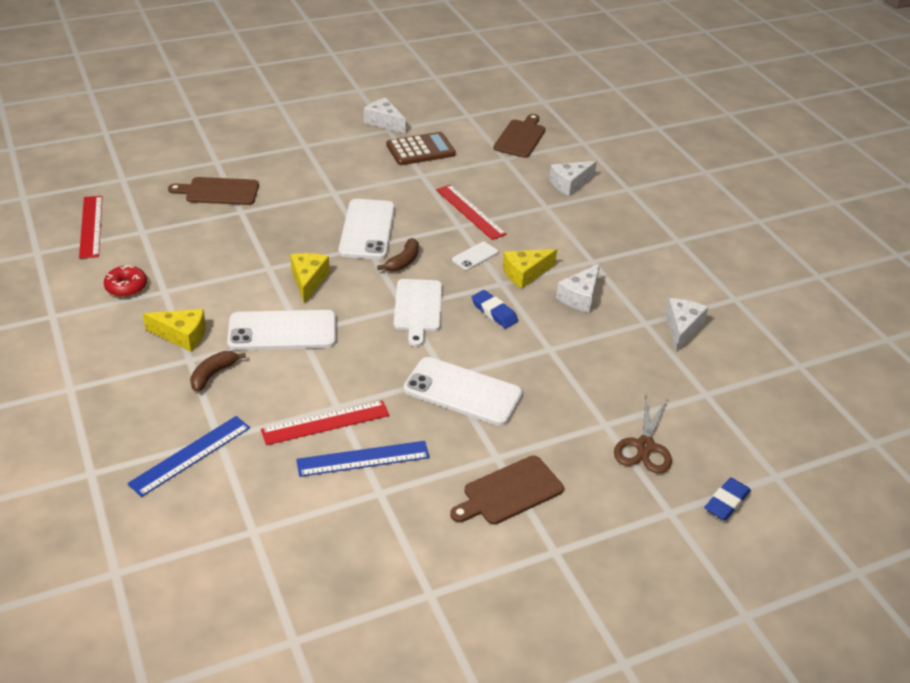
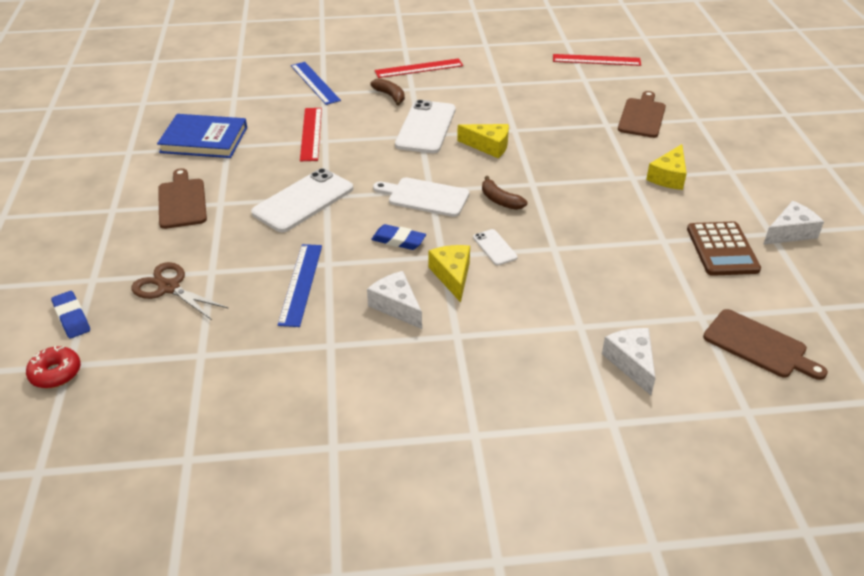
camera: 110 degrees right, 0 degrees up
(126, 287) = (510, 70): red donut -> red donut (56, 373)
(182, 335) = (441, 87): yellow cheese -> yellow cheese (668, 177)
(363, 459) = (264, 144): blue ruler -> blue ruler (300, 284)
(367, 229) = (560, 188): white phone -> none
(373, 522) = (204, 140): none -> blue book
(470, 211) = (580, 261): red ruler -> red ruler (419, 68)
(494, 312) = (398, 240): blue eraser -> blue eraser turned 45 degrees clockwise
(682, 328) = (306, 373): white cheese -> none

